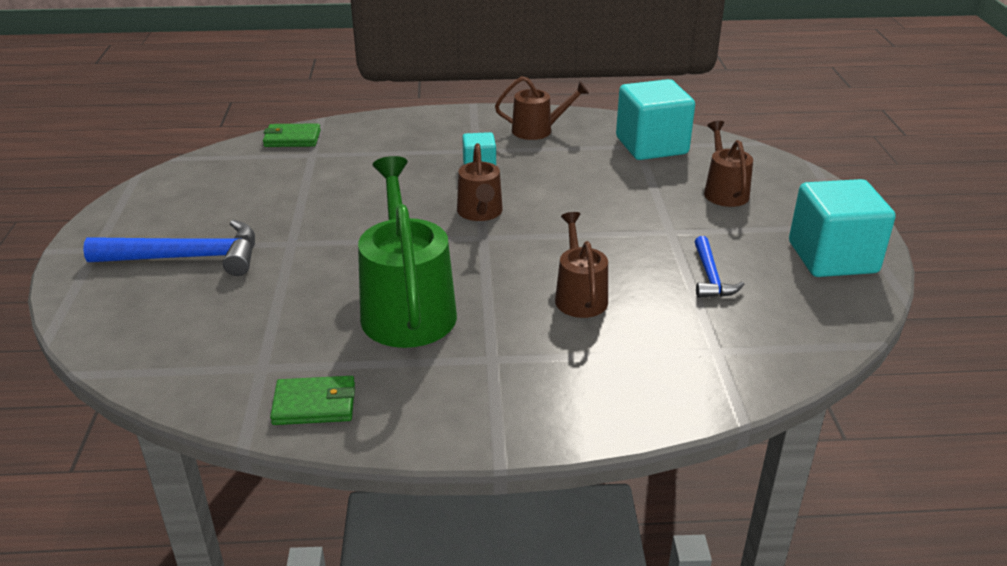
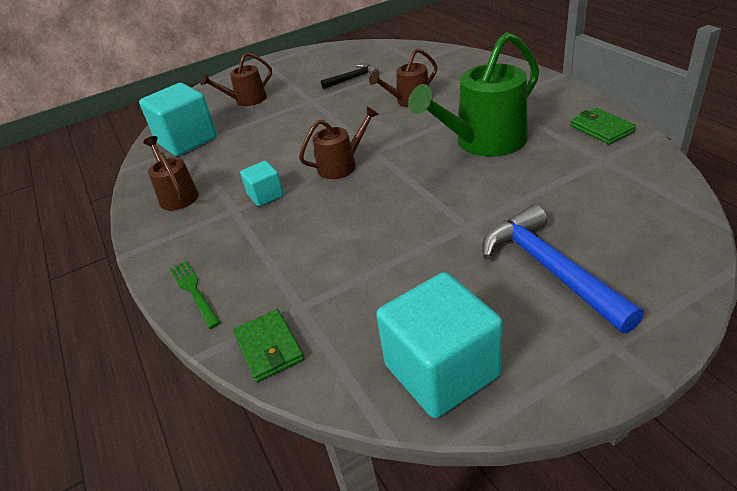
camera: 110 degrees left, 5 degrees up
(388, 123) = (193, 291): none -> green fork
(710, 277) = (352, 78): blue hammer -> black hammer
(832, 257) = (305, 60): turquoise cube -> turquoise cube (441, 370)

